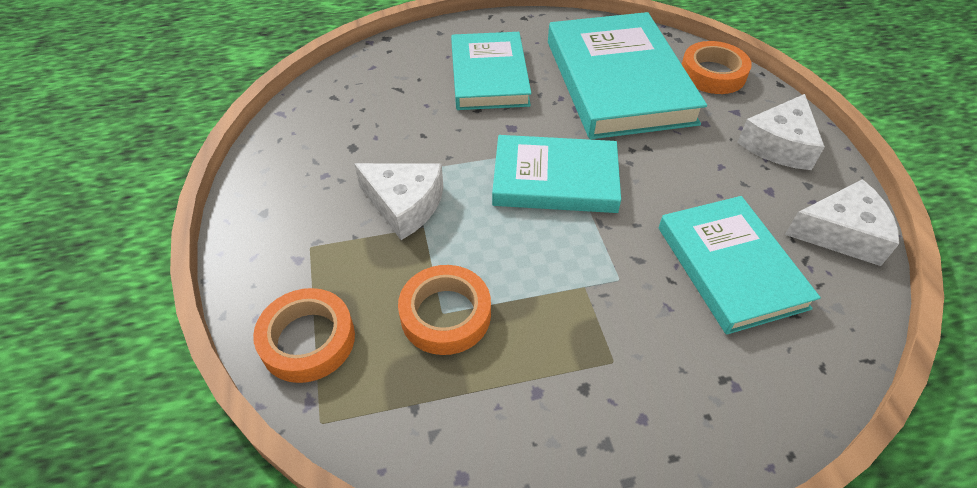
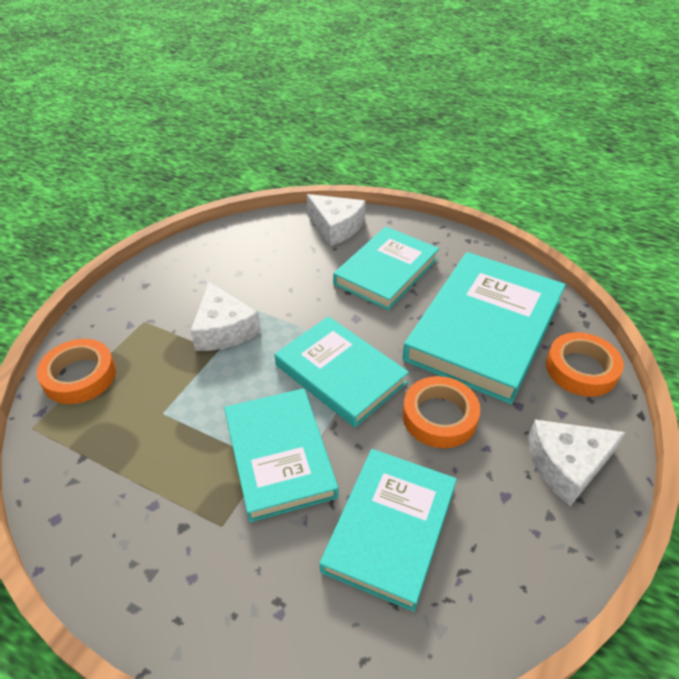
camera: 40 degrees right, 5 degrees down
(445, 314) = (163, 415): orange tape -> orange tape (439, 417)
(589, 274) = (280, 455): none -> turquoise book
(841, 233) = (526, 576): white cheese -> white cheese (336, 227)

